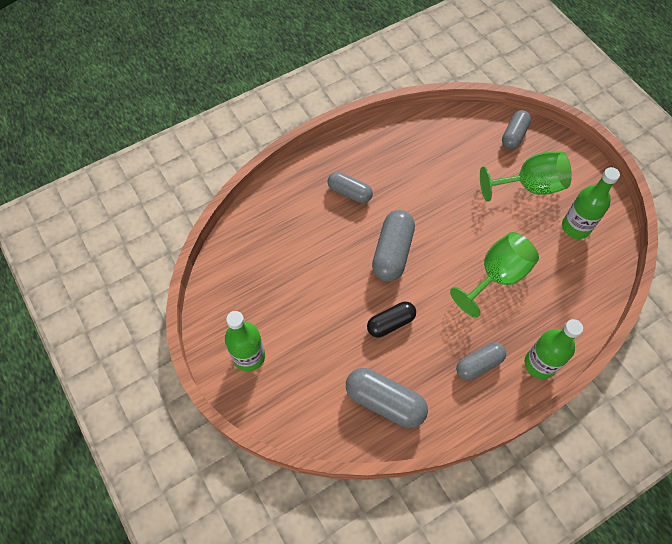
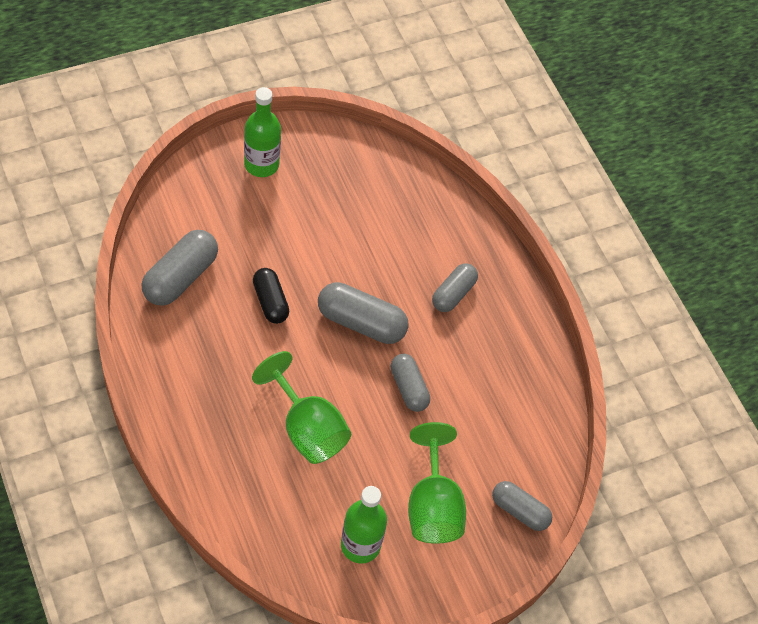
camera: 90 degrees right, 5 degrees down
(479, 364) = (200, 379): grey capsule -> grey capsule (408, 388)
(540, 364) = (185, 443): green bottle -> none

